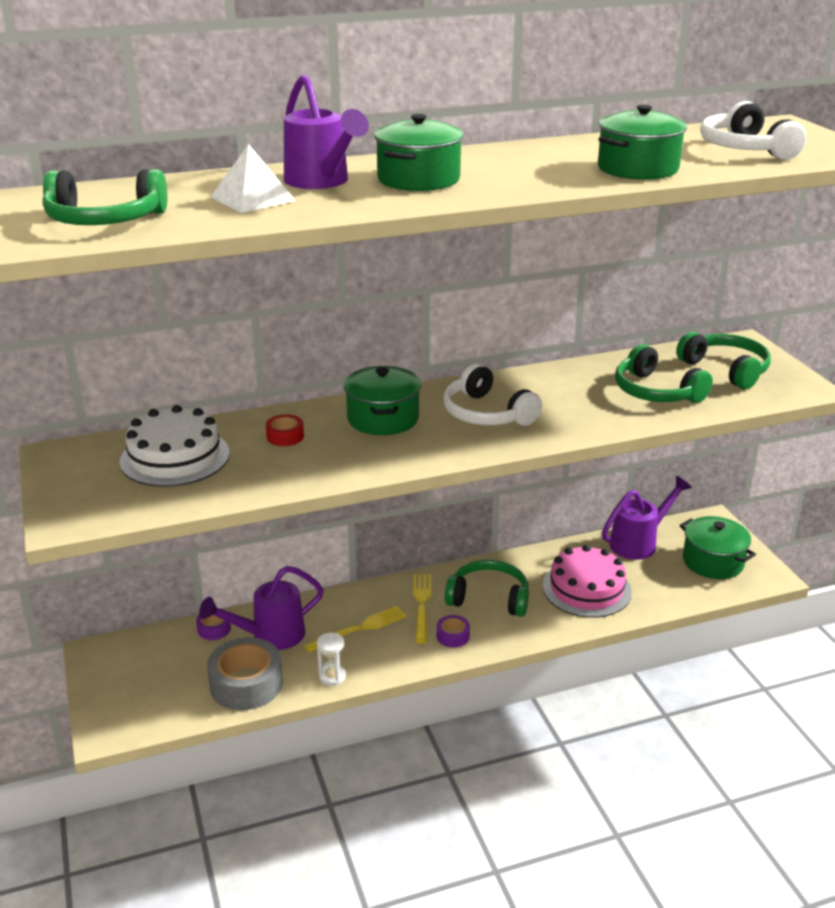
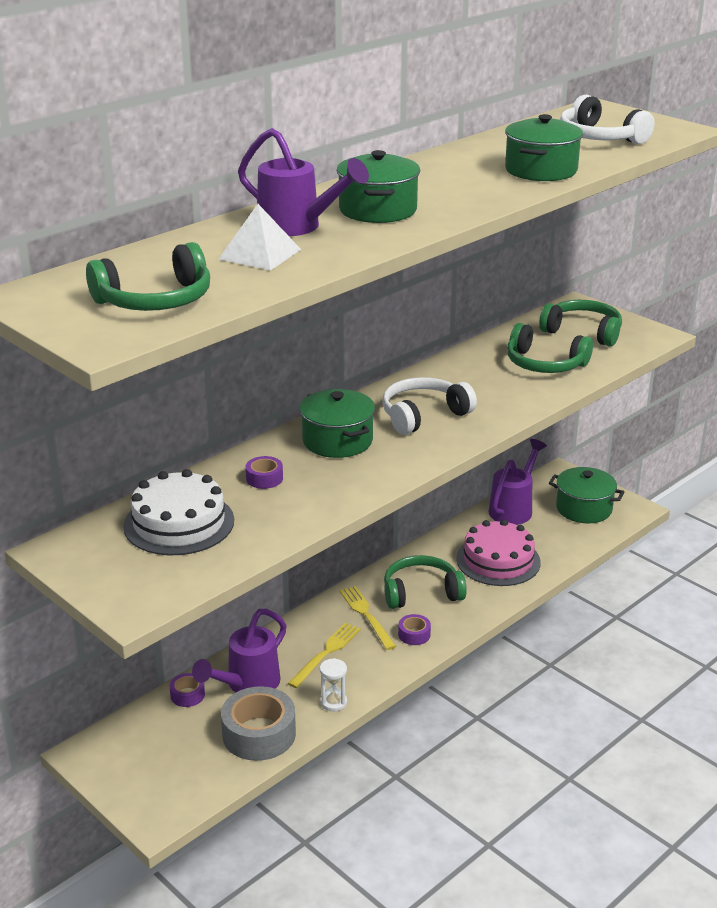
camera: 25 degrees left, 0 degrees up
(285, 436) = (264, 478): red tape -> purple tape
(486, 414) = (423, 415): white headphones -> white headphones turned 120 degrees clockwise

